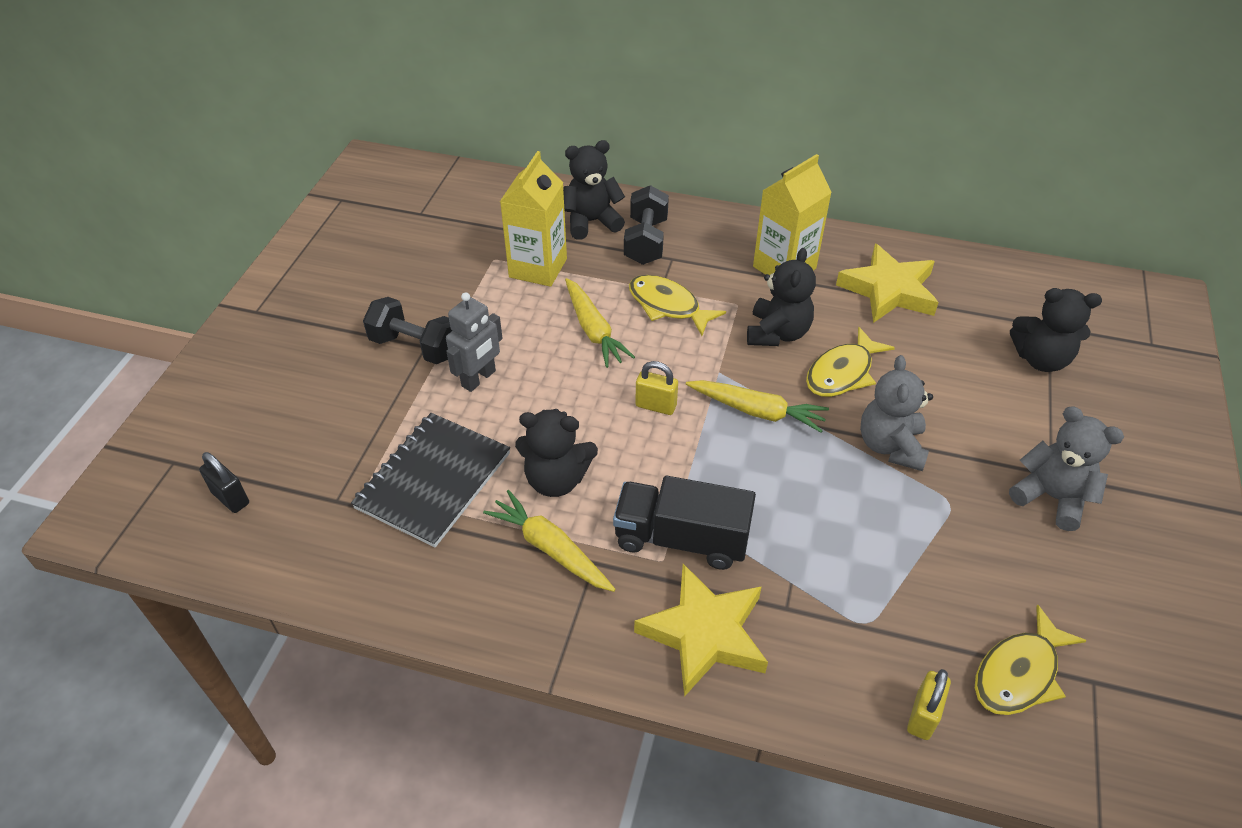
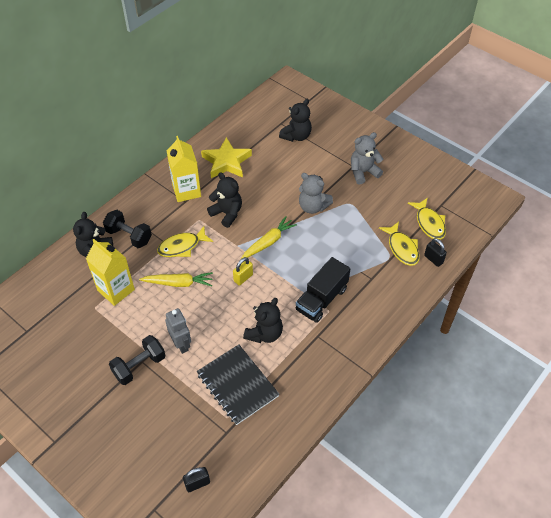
camera: 65 degrees left, 5 degrees up
(551, 549) = (302, 349): yellow carrot -> none
(704, 633) = (370, 310): yellow star -> none
(842, 373) = (265, 202): yellow fish -> yellow fish (402, 248)
(922, 716) = (433, 259): yellow padlock -> black padlock

